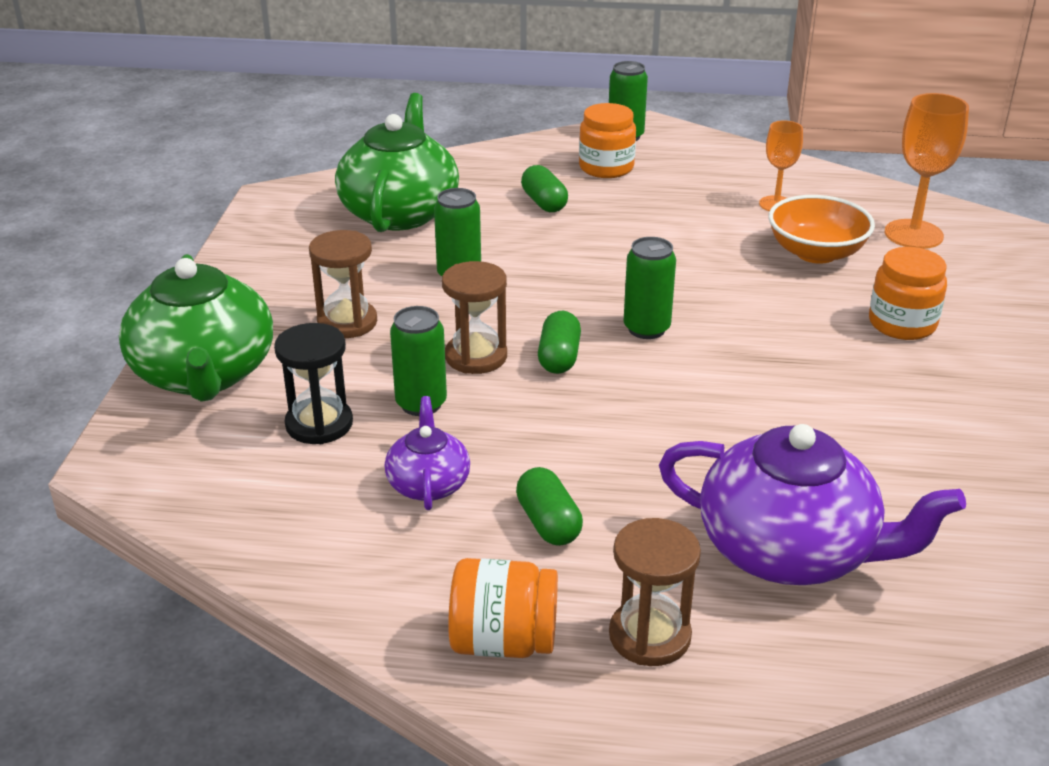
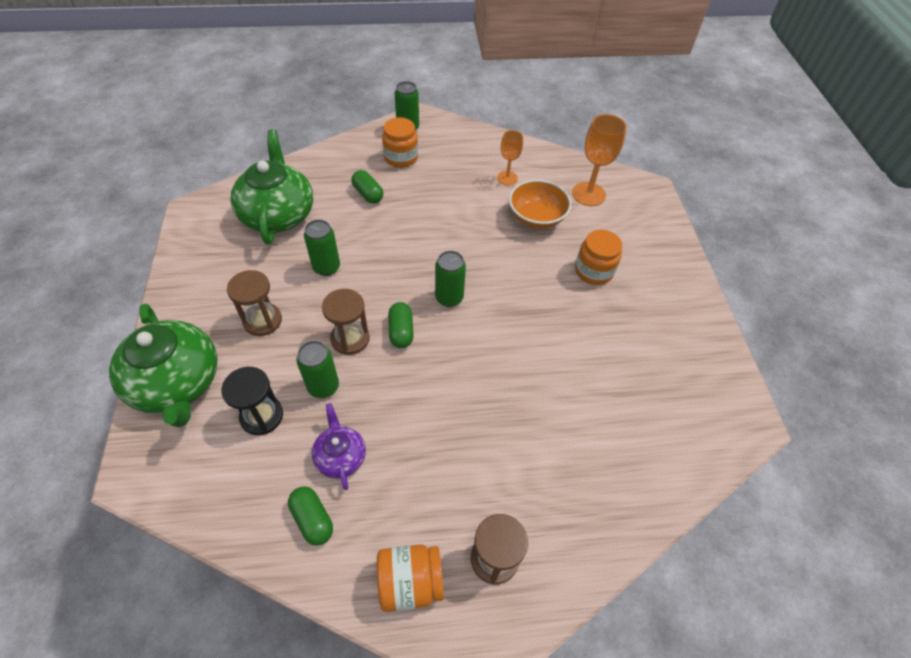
camera: 15 degrees left, 20 degrees up
(548, 523) = (419, 476): green capsule -> green capsule (313, 519)
(789, 550) = (561, 471): purple teapot -> none

